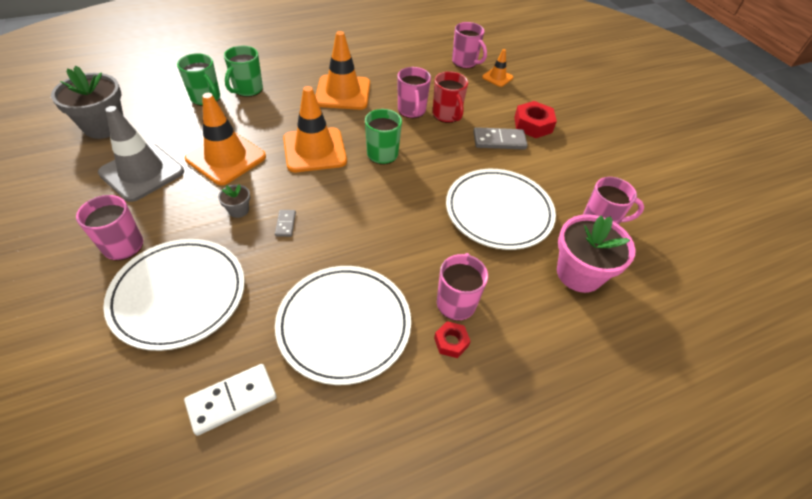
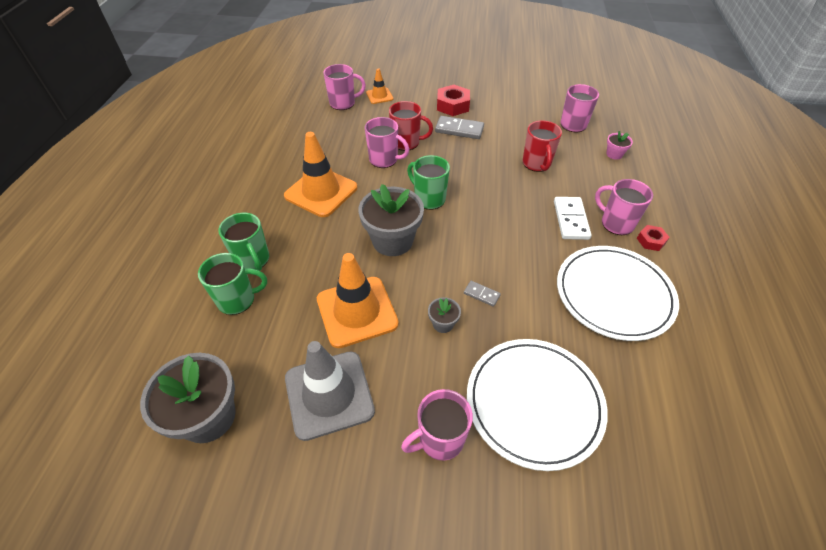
camera: 55 degrees left, 0 degrees up
(232, 400) = (666, 392): white domino -> white domino (571, 220)
(314, 150) = (392, 241): orange traffic cone -> grey flower pot
(499, 141) = (459, 130): grey domino -> grey domino turned 75 degrees clockwise
(499, 211) = (536, 164): white plate -> red mug
(579, 273) = (614, 154): pink flower pot -> pink flower pot, size x0.46

